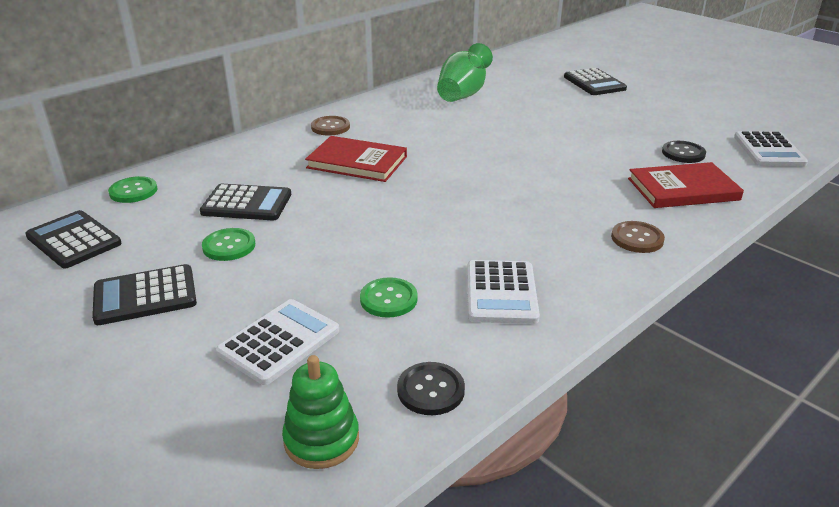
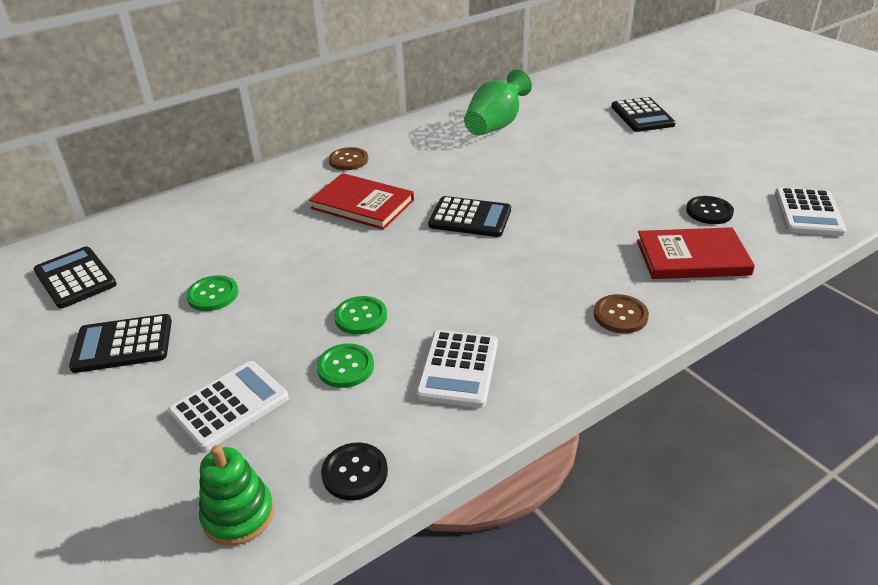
camera: 10 degrees right, 5 degrees up
(133, 191) = (142, 226): green button -> green button (361, 317)
(246, 204) = (242, 247): black calculator -> black calculator (470, 218)

